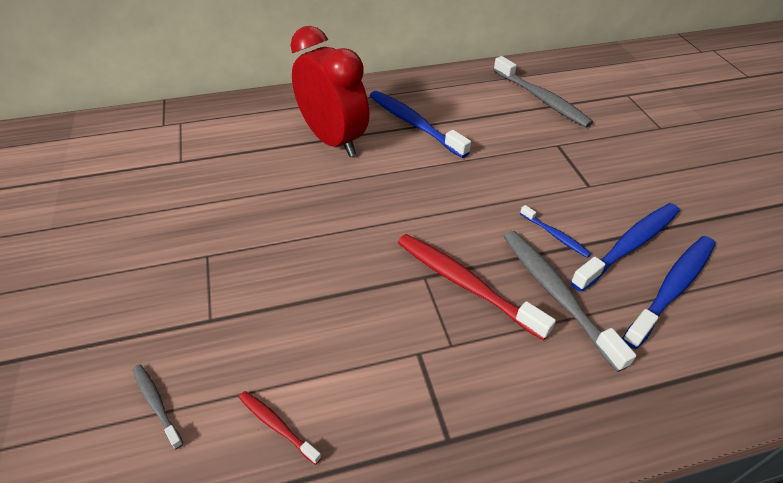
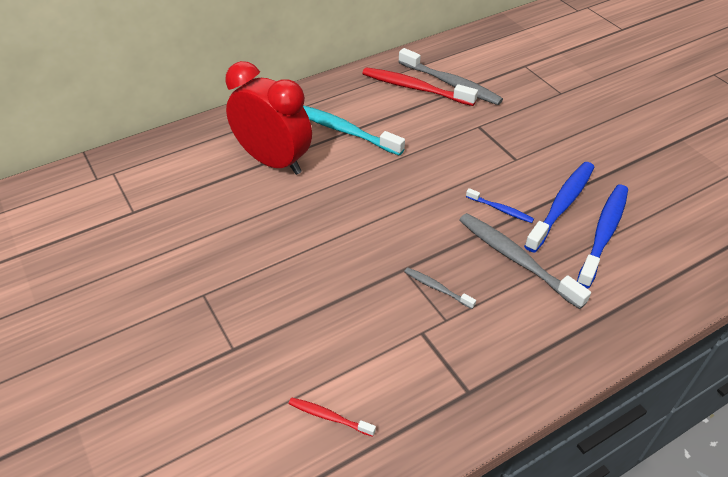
camera: 15 degrees left, 0 degrees up
(156, 404) = (219, 427): grey toothbrush -> grey toothbrush (437, 288)
(414, 124) = (343, 130): blue toothbrush -> turquoise toothbrush
(465, 284) = (440, 267): red toothbrush -> red toothbrush (415, 88)

